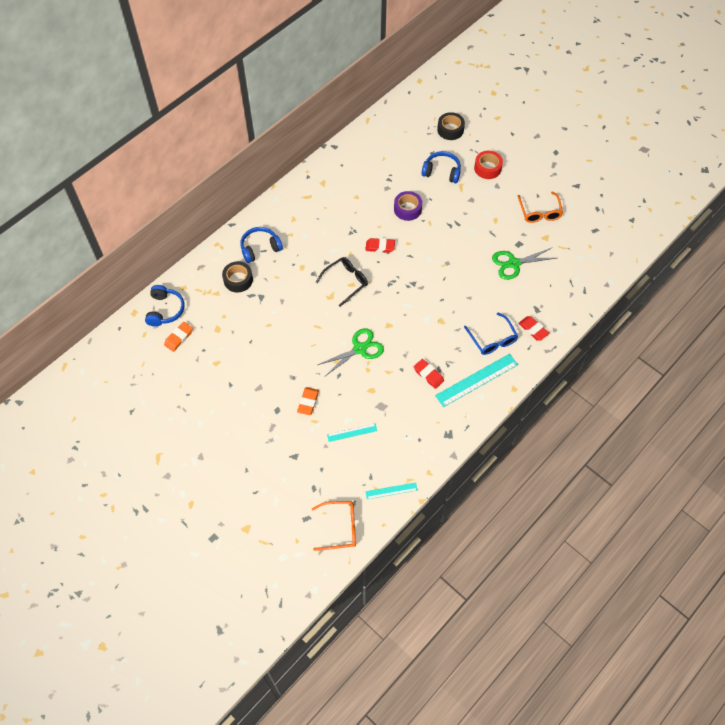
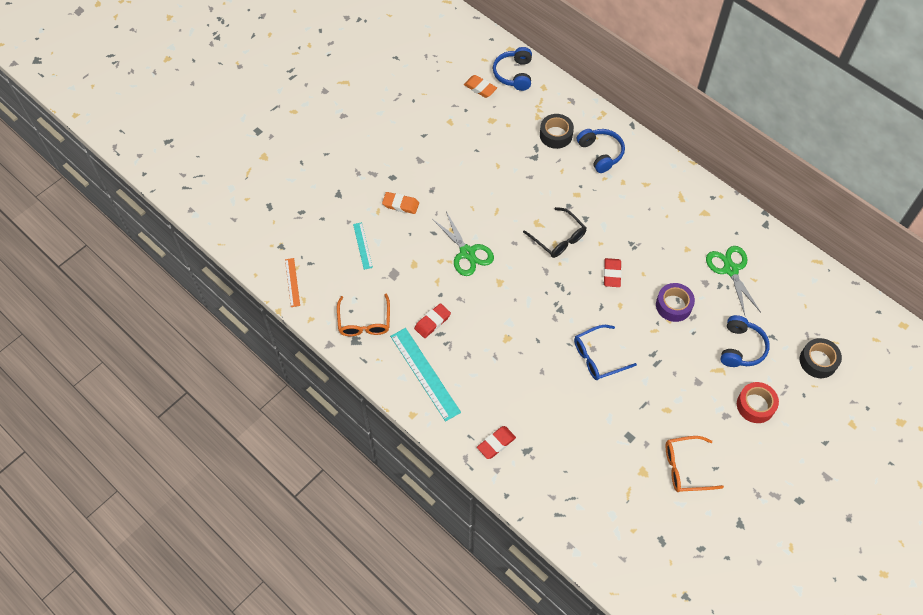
camera: 90 degrees right, 0 degrees up
(165, 310) = (514, 74): blue headphones -> blue headphones turned 90 degrees clockwise
(340, 527) = (256, 235): orange glasses -> orange glasses (364, 322)
(391, 491) = (292, 282): turquoise ruler -> orange ruler
(492, 339) = (481, 394): blue glasses -> blue glasses (598, 357)
(513, 263) = (597, 428): green scissors -> green scissors (730, 269)

